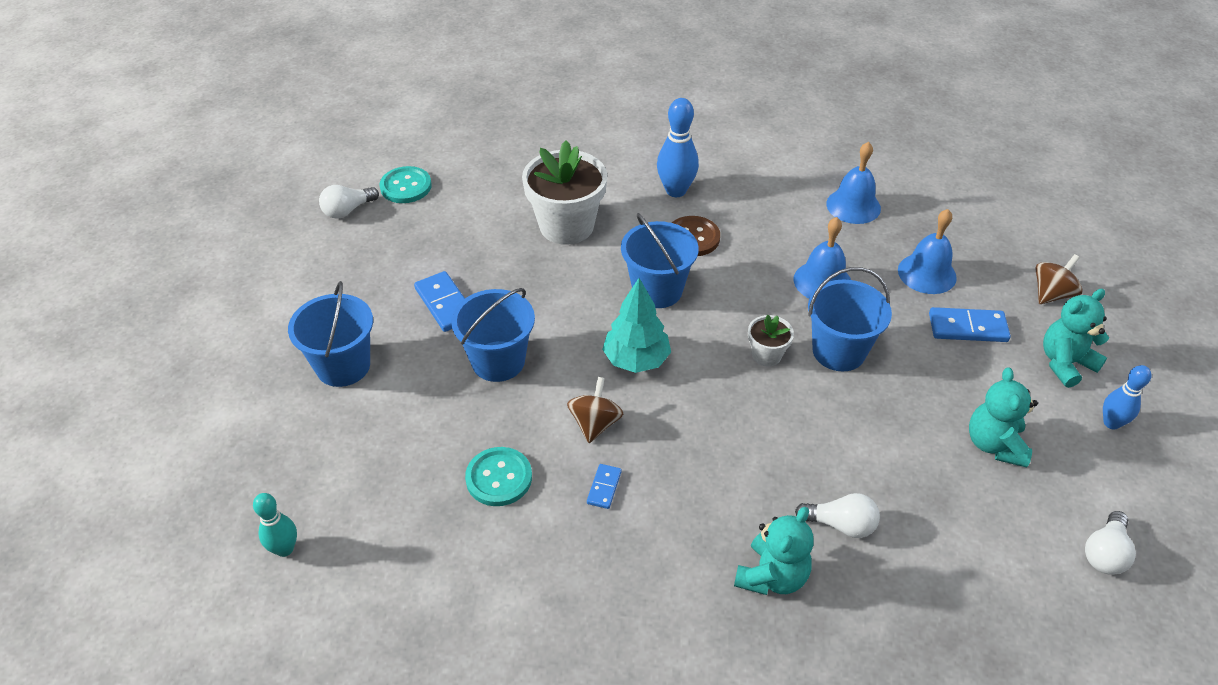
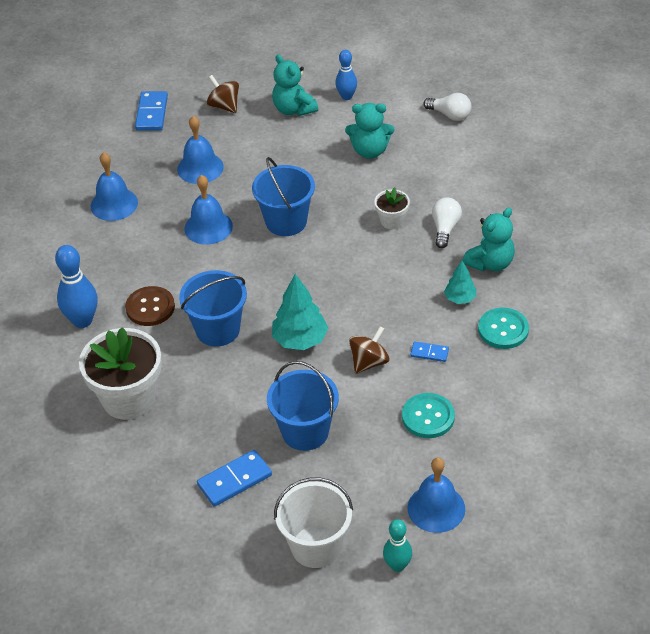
camera: 90 degrees left, 0 degrees up
(285, 549) = (512, 546): turquoise bowling pin -> turquoise bowling pin (397, 565)
(343, 366) = (316, 546): blue bucket -> white bucket
(347, 210) = (91, 589): white light bulb -> none
(361, 476) = (436, 508): none -> blue bell
(406, 186) = (54, 541): turquoise button -> turquoise button (503, 330)
(595, 424) = (369, 362): brown spinning top -> brown spinning top turned 120 degrees clockwise
(701, 531) = (460, 298): none -> turquoise tree
(766, 355) = (291, 262): white flower pot -> white flower pot (392, 221)
(772, 576) = (490, 263): turquoise teddy bear -> turquoise teddy bear turned 105 degrees clockwise
(967, 328) = (260, 152): blue domino -> blue domino (152, 113)

